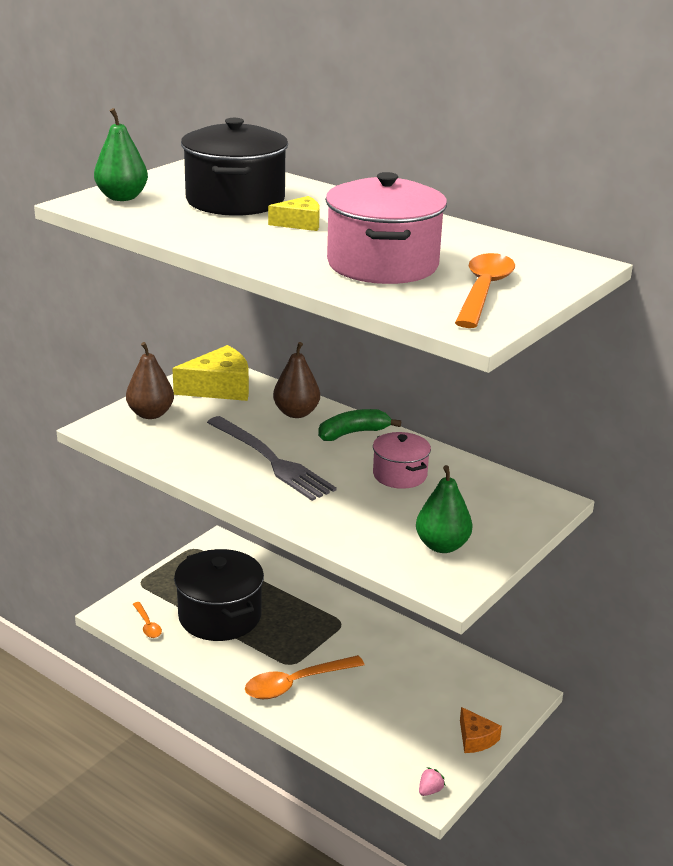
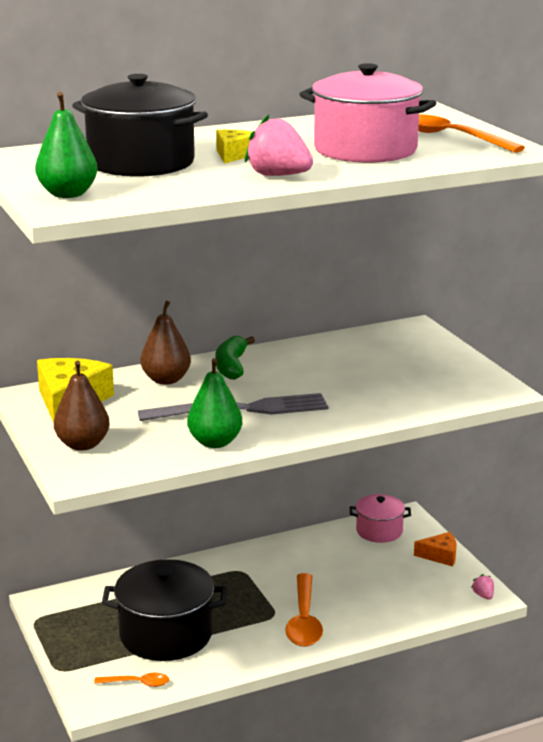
camera: 60 degrees left, 5 degrees down
(252, 248) = (278, 176): none -> pink strawberry
(399, 475) = (322, 366): pink pot -> pink pot (379, 531)
(442, 546) = (442, 378): green pear -> green pear (215, 442)

